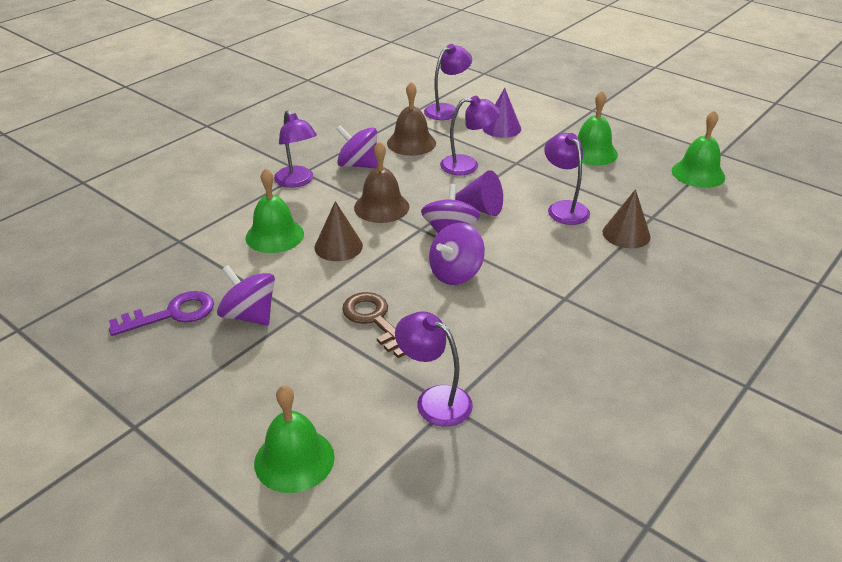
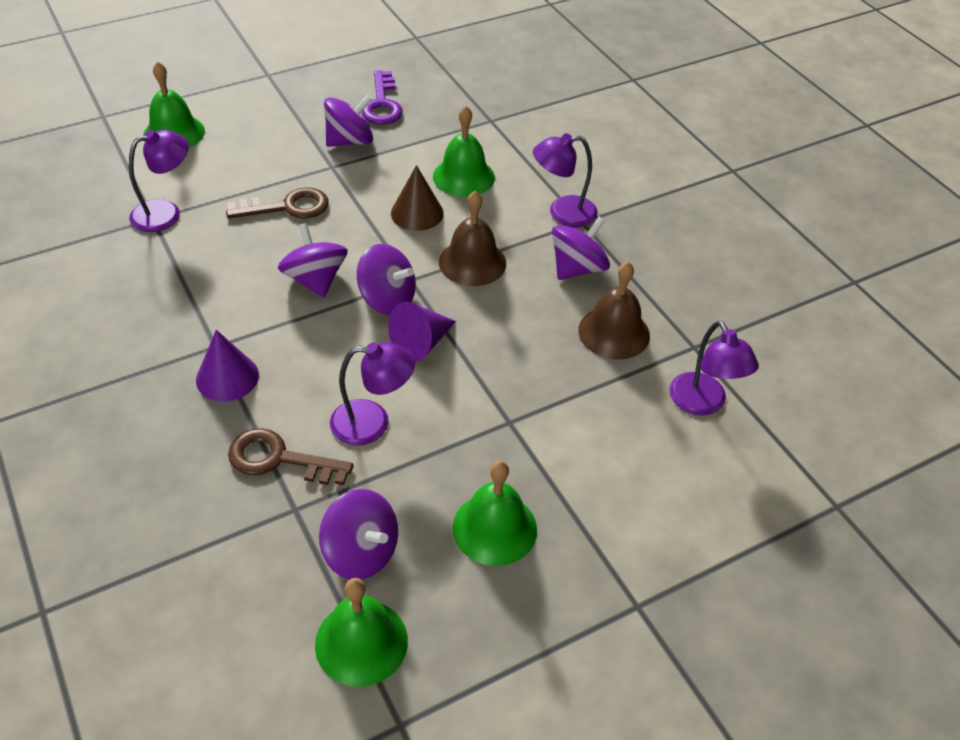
camera: 110 degrees right, 10 degrees up
(468, 165) = (527, 368): purple lamp -> none
(501, 128) = (619, 447): purple cone -> purple cone (227, 377)
(626, 234) = (279, 459): brown cone -> brown key
(652, 187) = (361, 552): none -> purple spinning top

